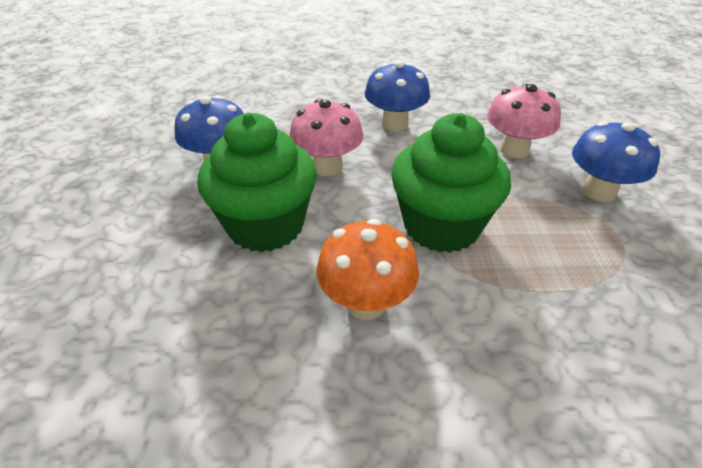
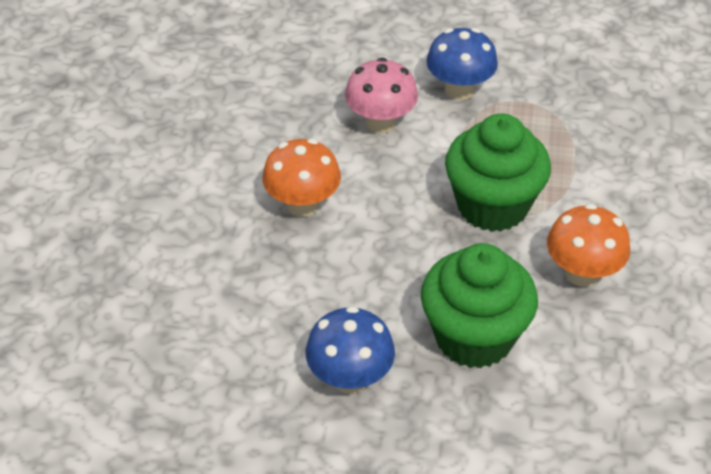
camera: 80 degrees left, 5 degrees up
(327, 167) = (380, 277): pink mushroom -> none
(395, 124) = (303, 205): blue mushroom -> orange mushroom

